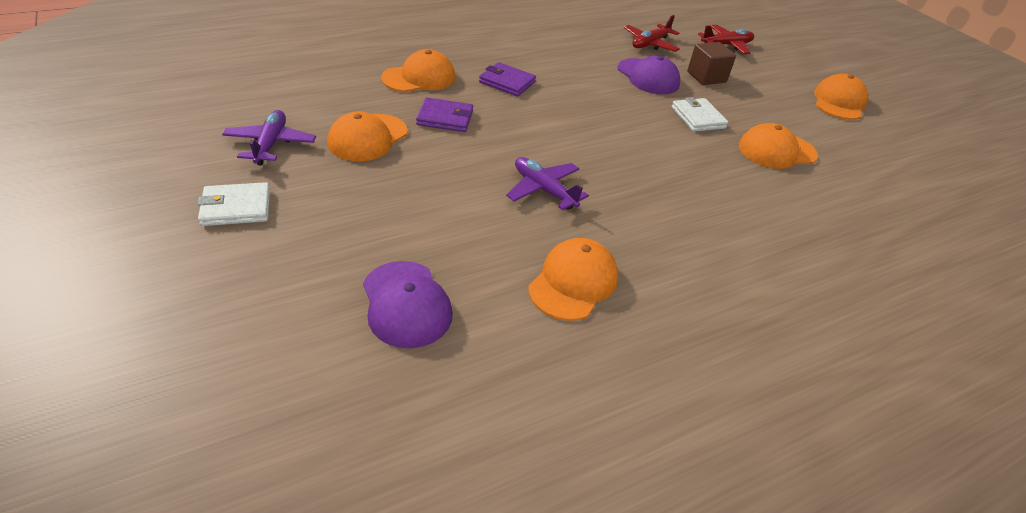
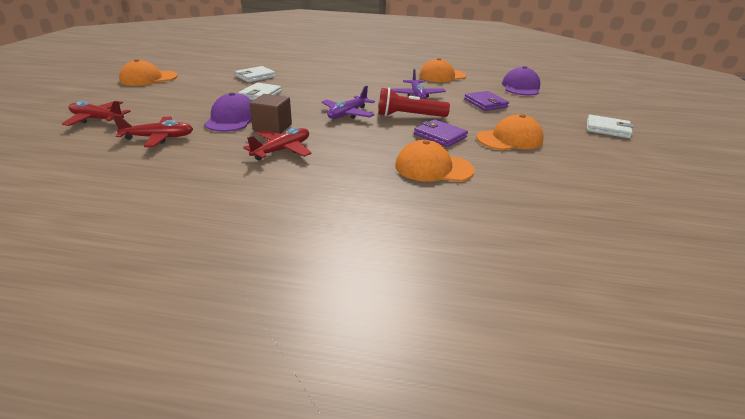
camera: 140 degrees left, 10 degrees down
(270, 144) = (588, 153): purple plane -> purple plane (348, 114)
(506, 139) = (409, 116): none -> red flashlight
(507, 82) = (356, 144): purple wallet -> purple wallet (485, 103)
(552, 59) = (282, 150): none -> red plane
(706, 77) = (188, 108): brown cube -> brown cube (272, 127)
(776, 151) = (255, 76): orange cap -> white wallet

